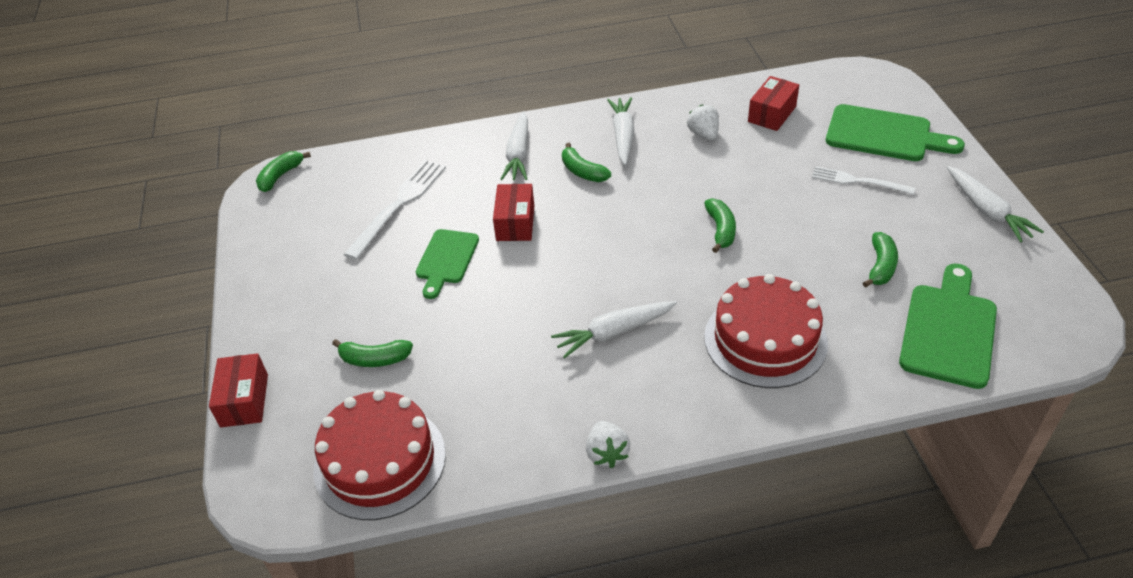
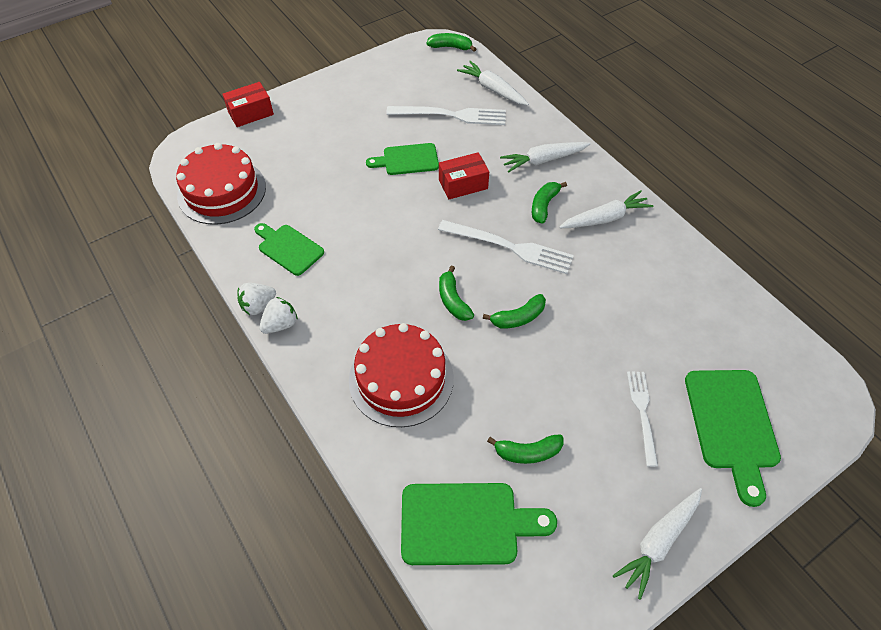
camera: 65 degrees right, 10 degrees up
(374, 359) = (302, 158): green banana -> green banana (453, 300)
(527, 404) = (288, 248): none -> green cutting board
(614, 333) = (372, 278): white carrot -> white carrot (493, 89)
(626, 211) = (510, 247): none -> white fork
(703, 134) = (641, 274): white strawberry -> white strawberry (280, 324)
(772, 114) = (705, 320): red box -> none

